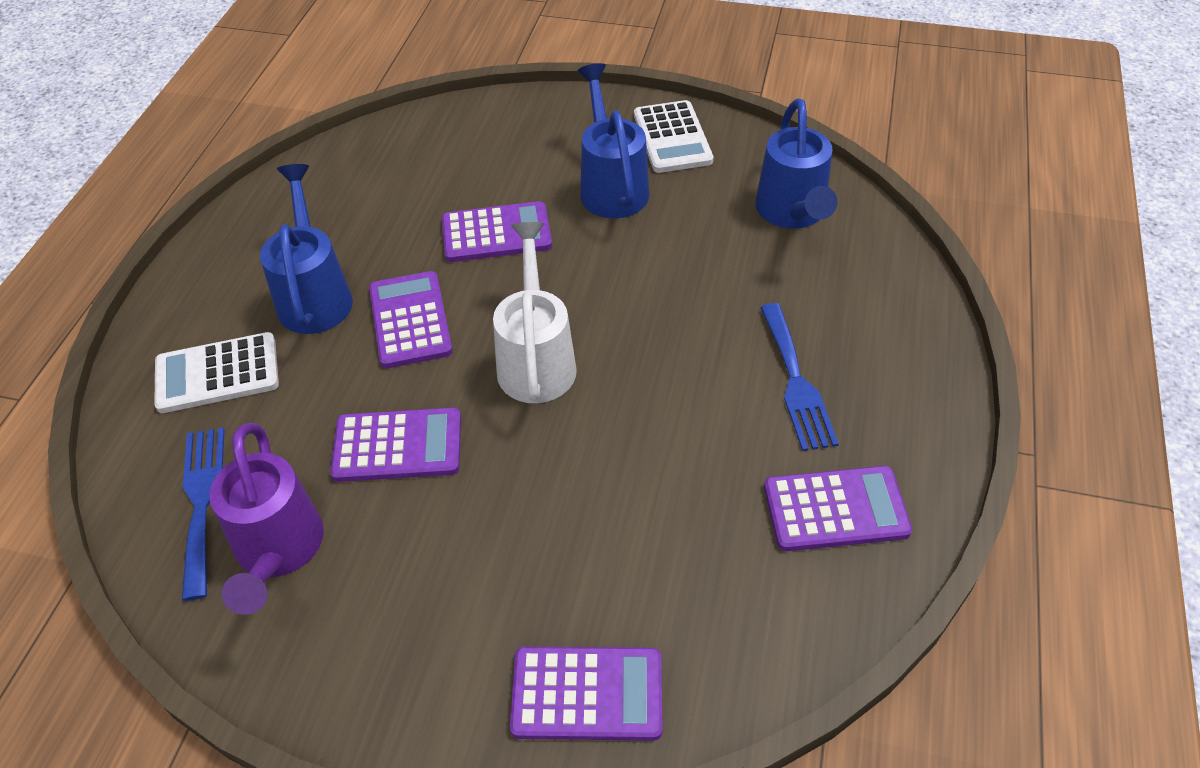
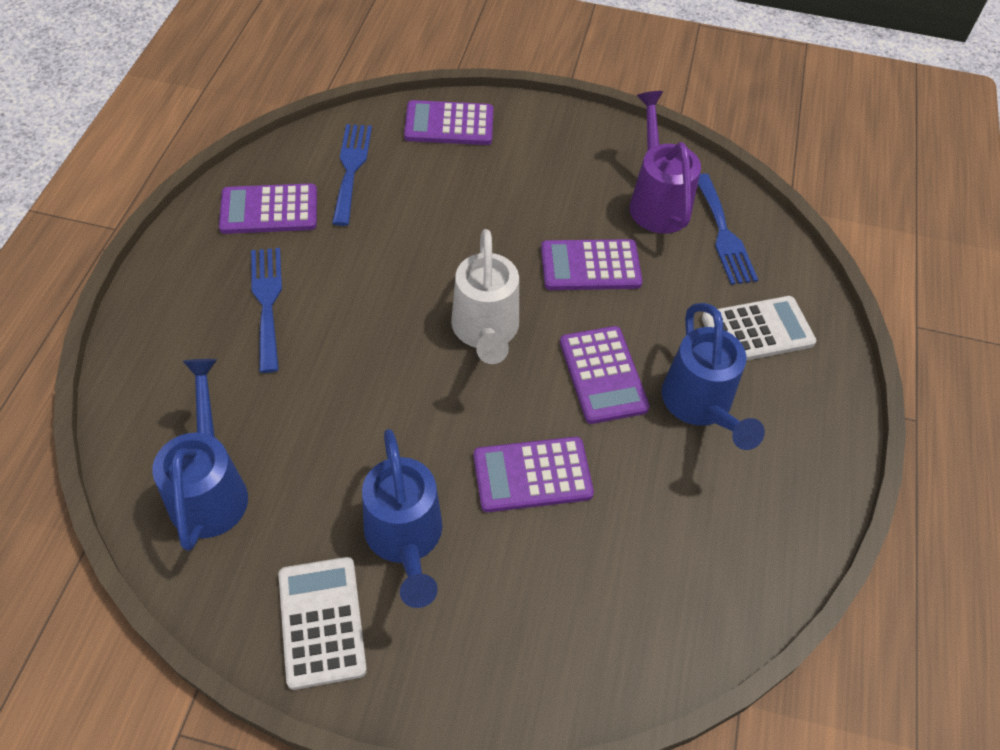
camera: 175 degrees right, 5 degrees up
(735, 589) = (351, 169): none -> blue fork

